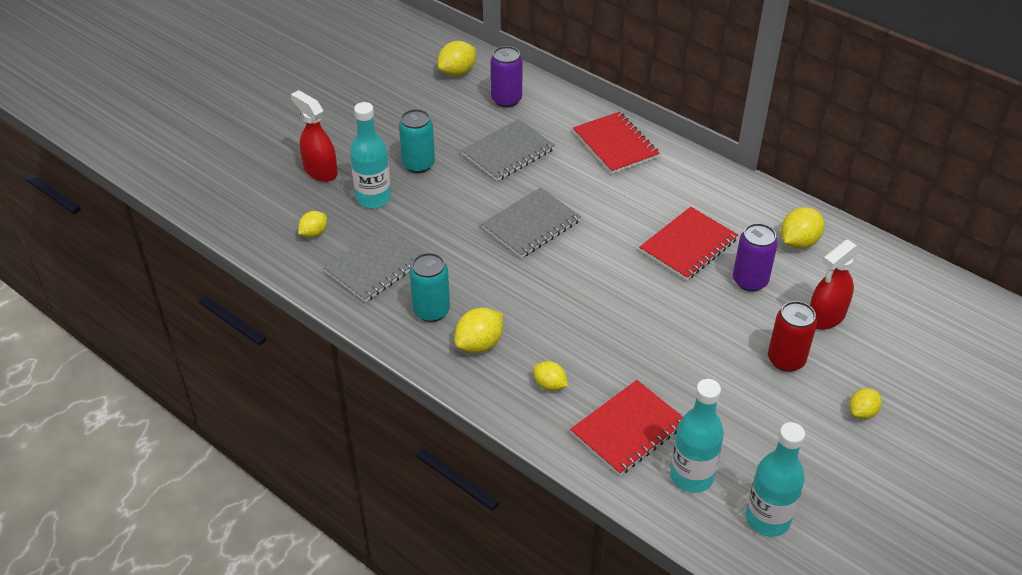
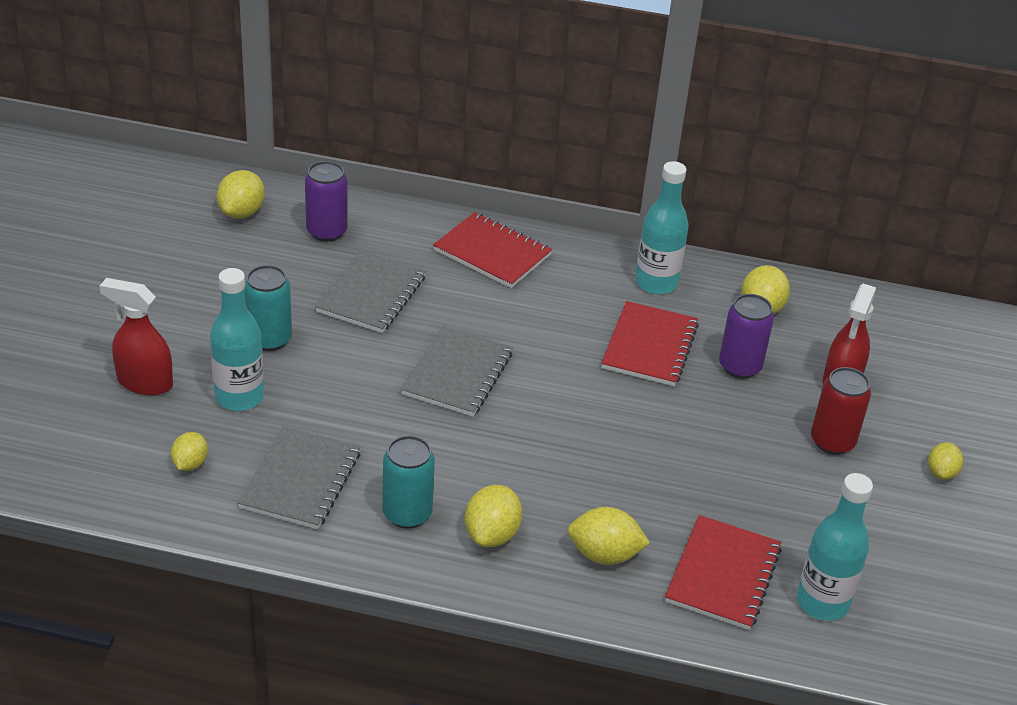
camera: 30 degrees left, 5 degrees down
(550, 385) = (604, 555): yellow lemon -> yellow lemon, size x1.55
(767, 519) = (926, 620): turquoise bottle -> turquoise bottle (656, 283)

